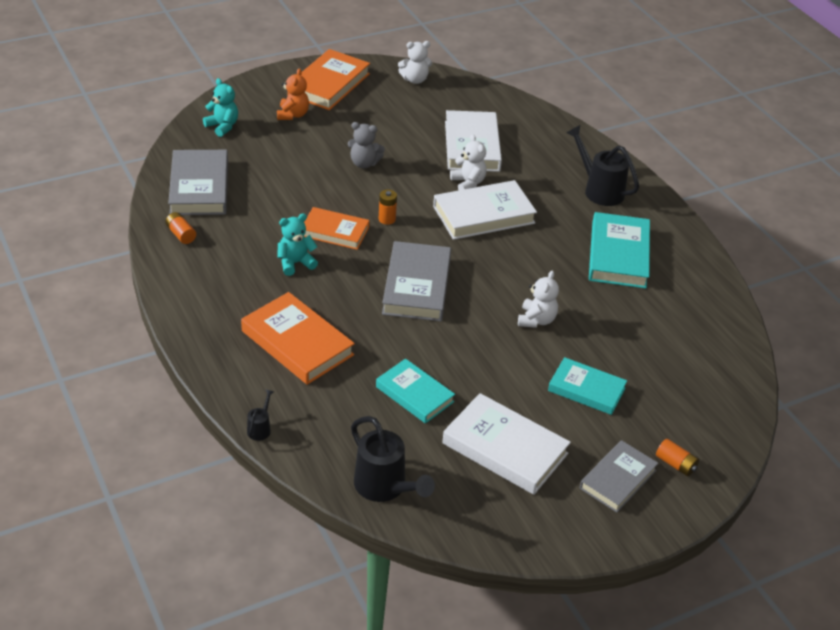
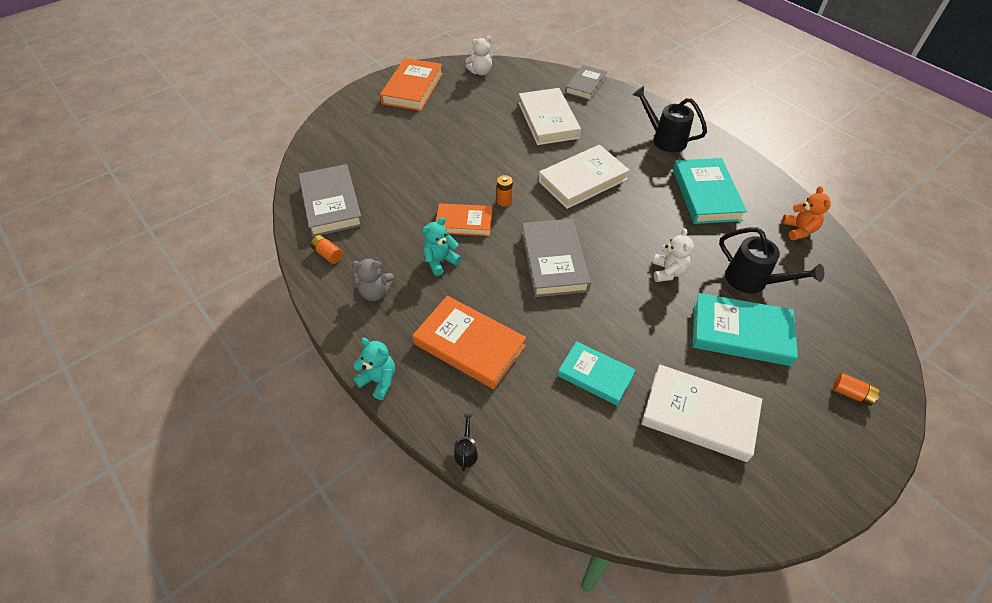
camera: 10 degrees left, 10 degrees up
(222, 126) = (335, 142): turquoise teddy bear -> turquoise teddy bear (379, 380)
(293, 115) = (391, 120): orange teddy bear -> orange teddy bear (799, 230)
(364, 163) = (466, 153): grey teddy bear -> grey teddy bear (375, 292)
(384, 487) = (608, 491): black watering can -> black watering can (752, 281)
(468, 183) = (558, 154): white teddy bear -> none
(586, 389) = (740, 333): turquoise book -> turquoise book, size x1.52
(617, 479) = (811, 424): grey book -> grey book (585, 85)

